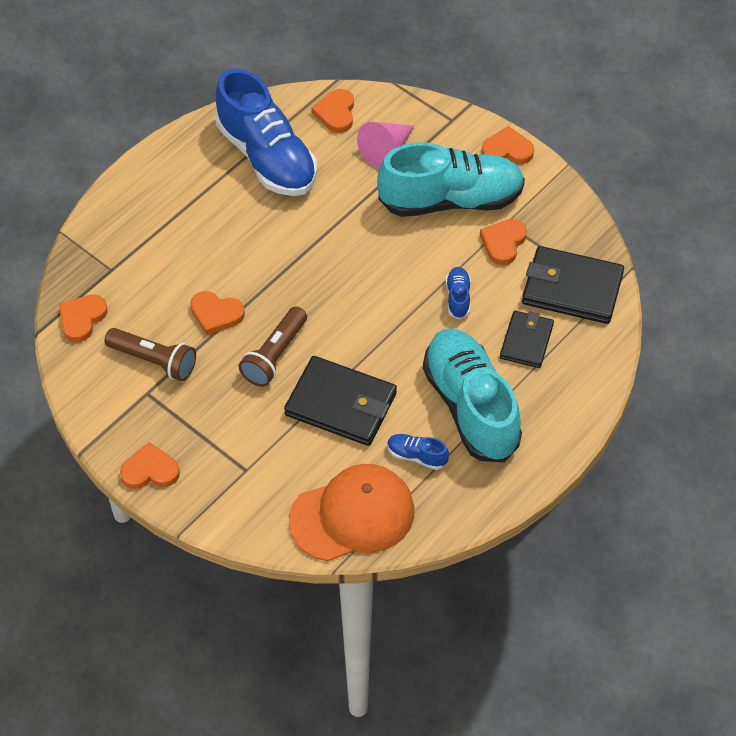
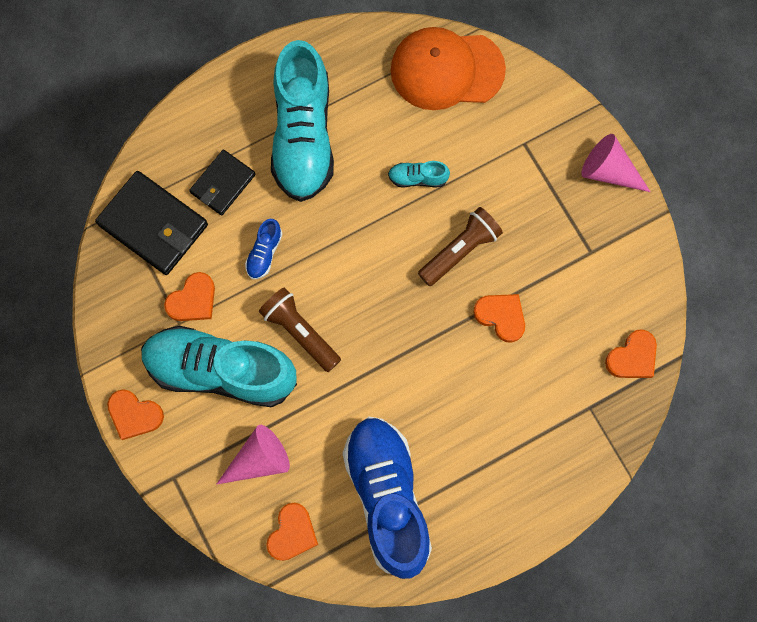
camera: 160 degrees left, 20 degrees up
(150, 470) = (608, 171): orange heart -> pink cone
(154, 361) = (575, 284): brown flashlight -> brown flashlight (300, 332)
(341, 404) = (418, 178): black wallet -> turquoise shoe
(417, 456) = (370, 105): blue shoe -> none

